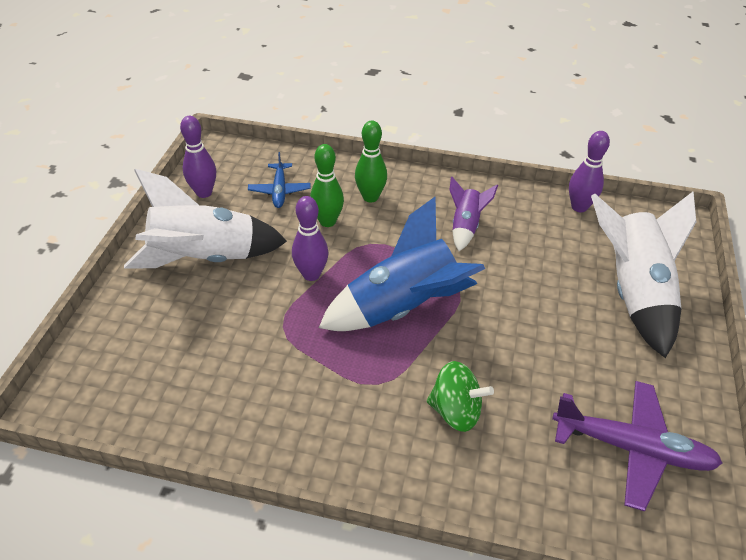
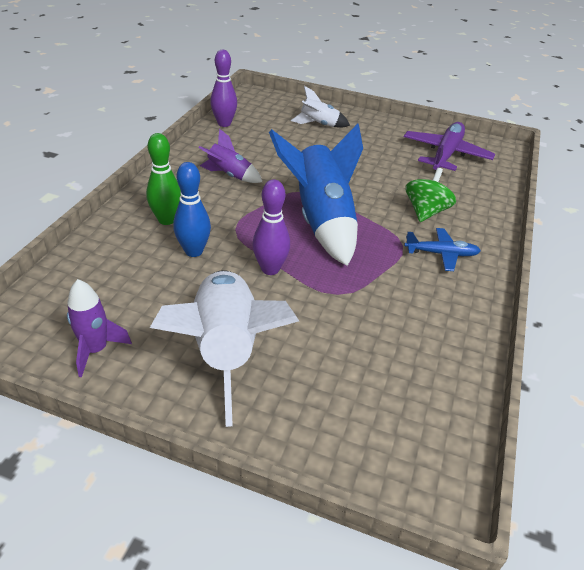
camera: 85 degrees left, 5 degrees down
(204, 192) = (96, 350): purple bowling pin -> purple rocket
(279, 190) = (124, 282): blue plane -> blue plane (441, 254)
(327, 221) = (194, 251): green bowling pin -> blue bowling pin
(633, 292) = (319, 125): white rocket -> white rocket, size x0.51

